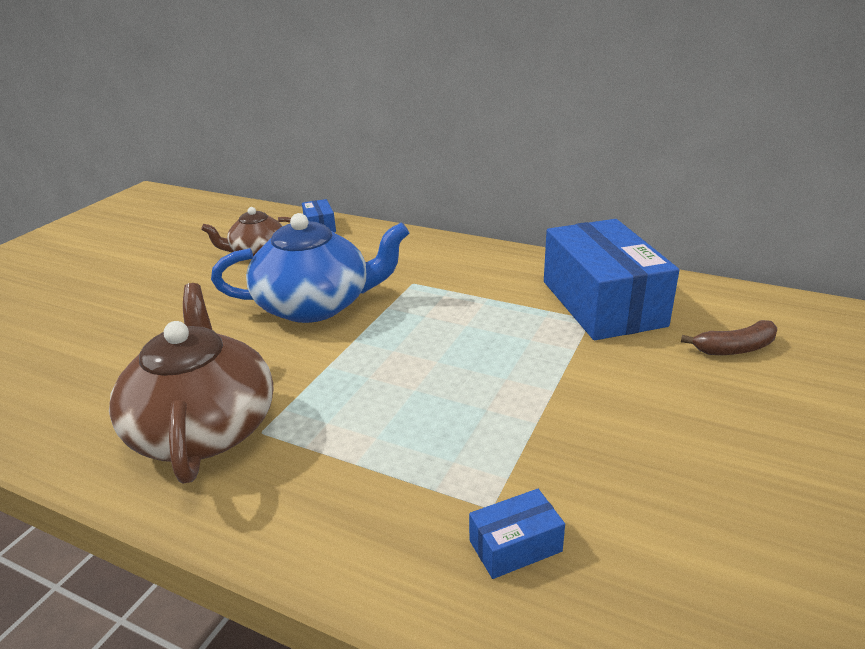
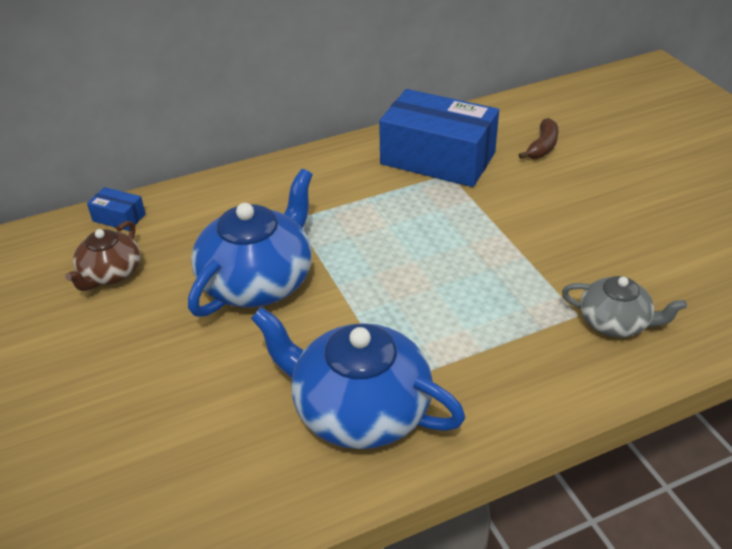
camera: 50 degrees left, 10 degrees up
(204, 428) = (358, 409): brown teapot -> blue teapot
(515, 546) = (615, 322): blue box -> grey teapot

